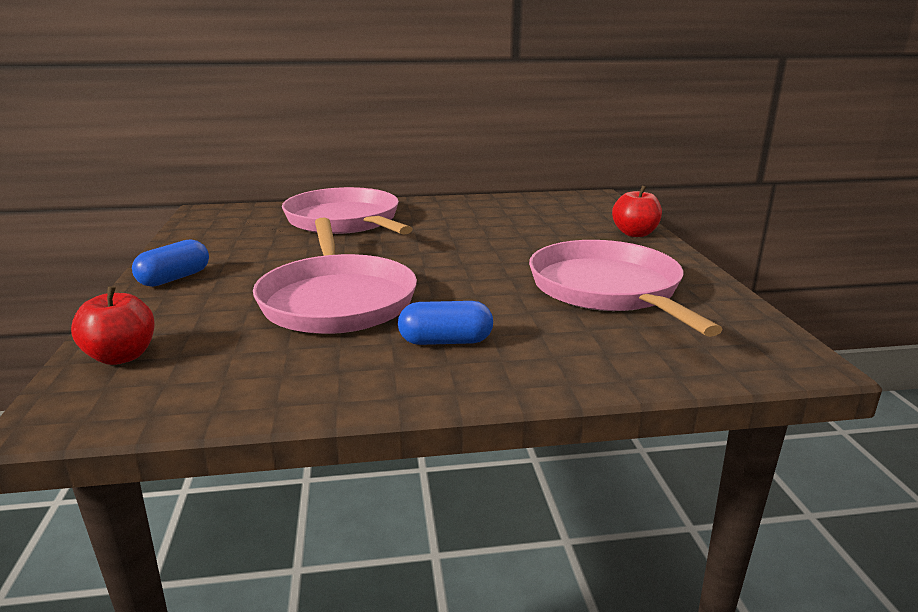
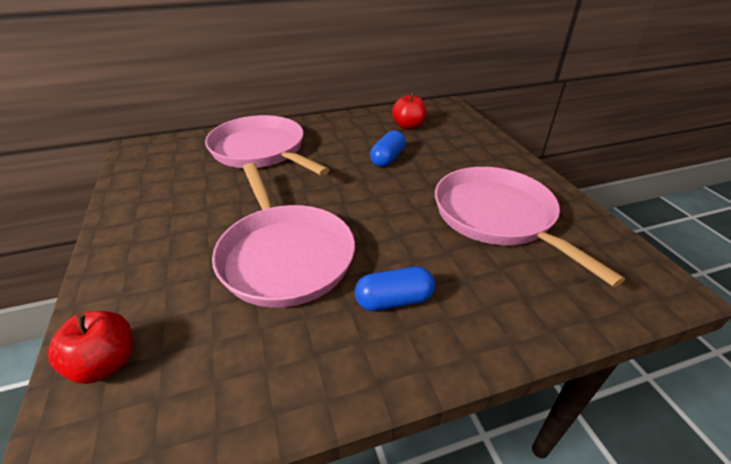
camera: 10 degrees left, 15 degrees up
(174, 278) = (130, 242): blue capsule -> blue capsule (387, 158)
(635, 234) = (492, 147): red apple -> red apple (408, 126)

